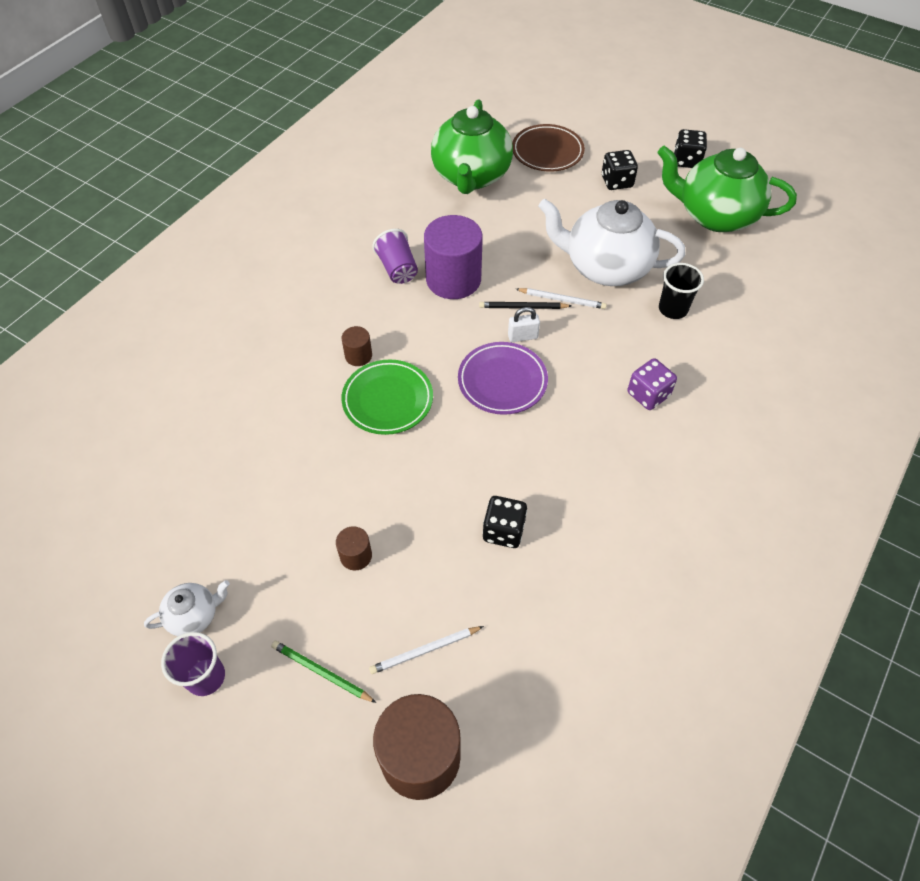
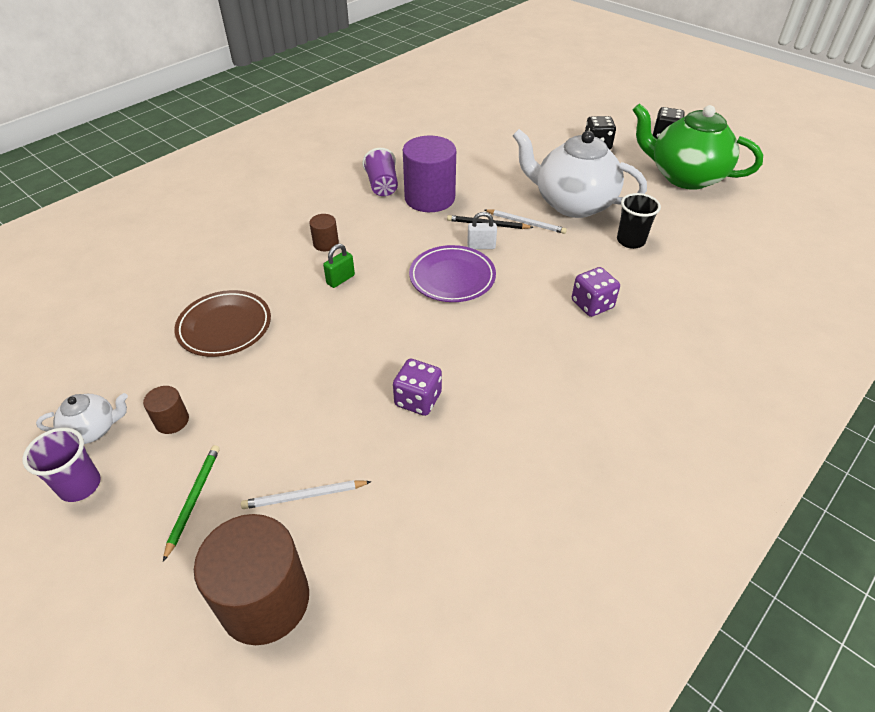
camera: 10 degrees right, 10 degrees down
(321, 672) = (193, 499): green pencil -> green pencil turned 60 degrees clockwise
(356, 556) = (266, 401): brown cylinder -> brown cylinder (172, 421)
(387, 400) = (340, 279): green plate -> green padlock
(471, 176) = (467, 130): green teapot -> none
(503, 531) = (418, 399): black dice -> purple dice
(547, 152) = (539, 120): brown plate -> brown plate (225, 327)

